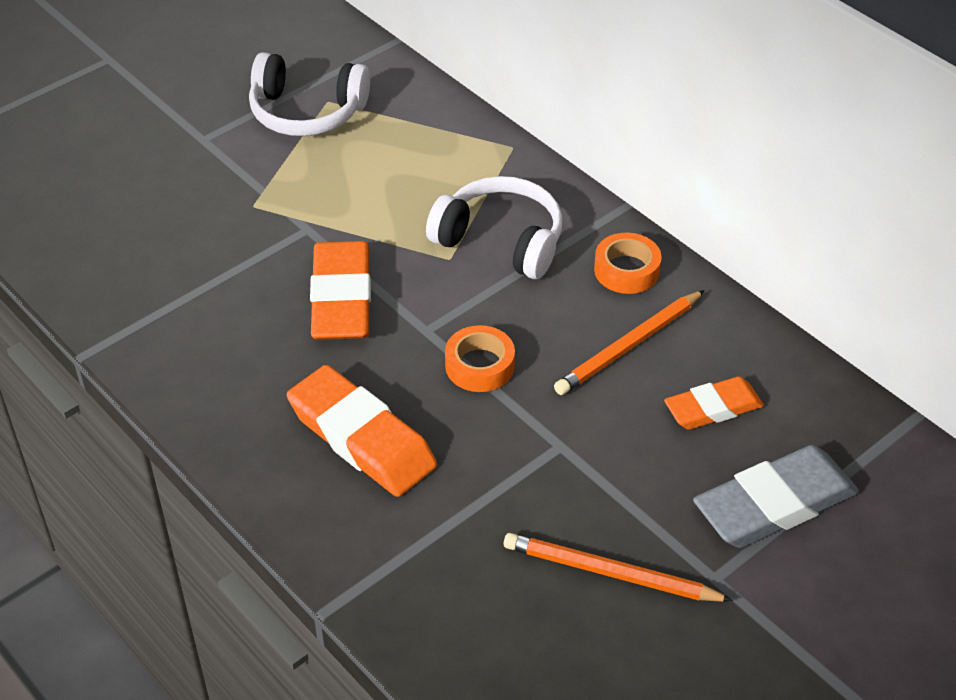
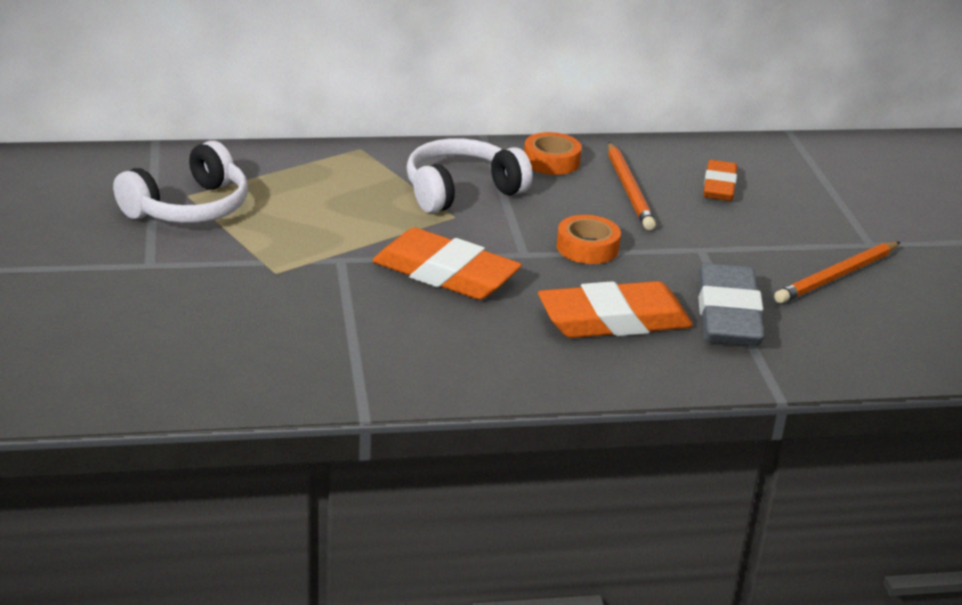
camera: 60 degrees left, 15 degrees down
(774, 504) = (824, 201): grey eraser -> grey eraser (728, 314)

